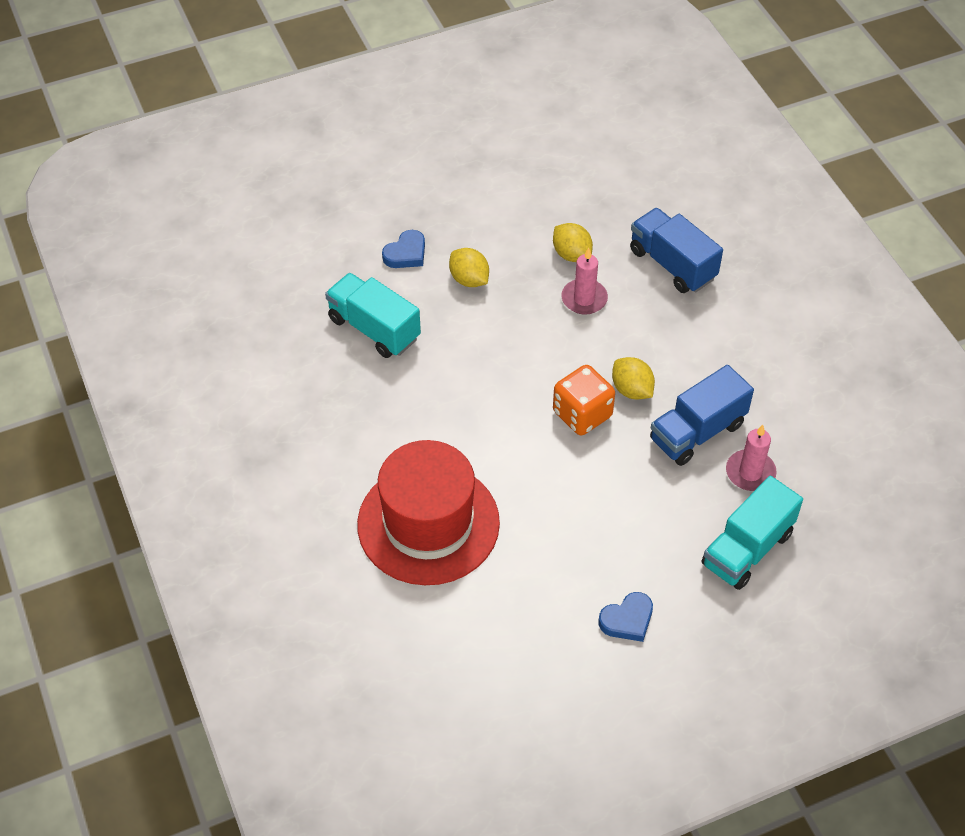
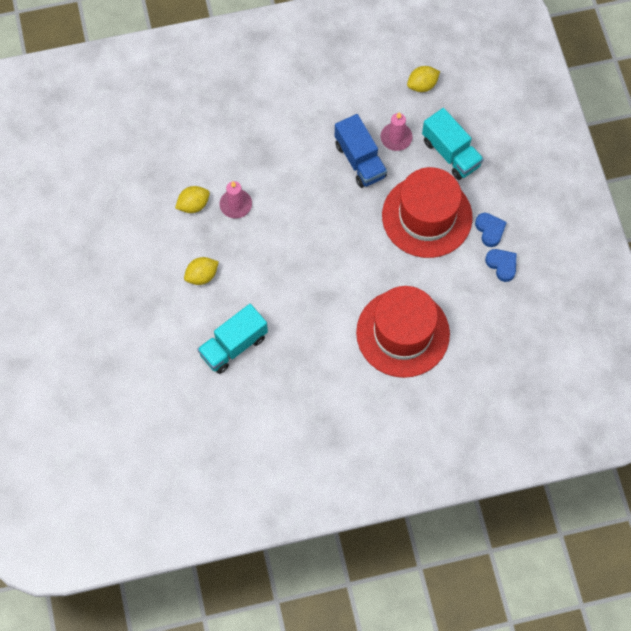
camera: 80 degrees left, 15 degrees up
(406, 253) = (167, 314): blue heart -> blue heart (502, 265)
(582, 414) = (333, 225): orange dice -> none
(628, 530) = (427, 216): none -> red hat
(631, 390) = (319, 191): yellow lemon -> yellow lemon (422, 85)
(672, 264) = (217, 143): blue truck -> none

